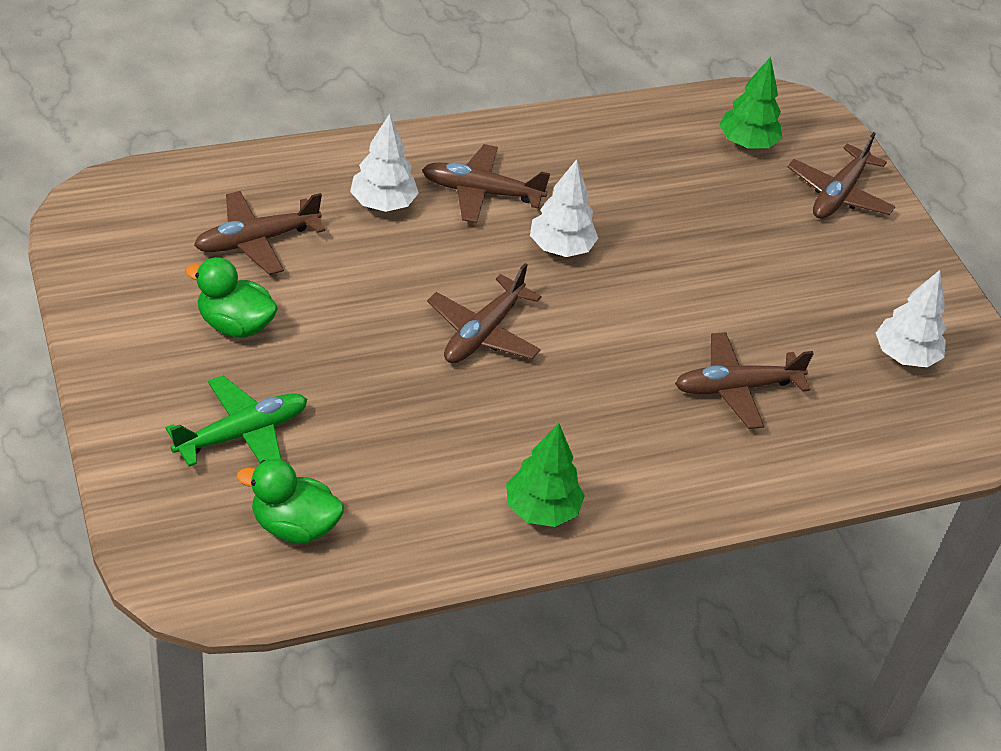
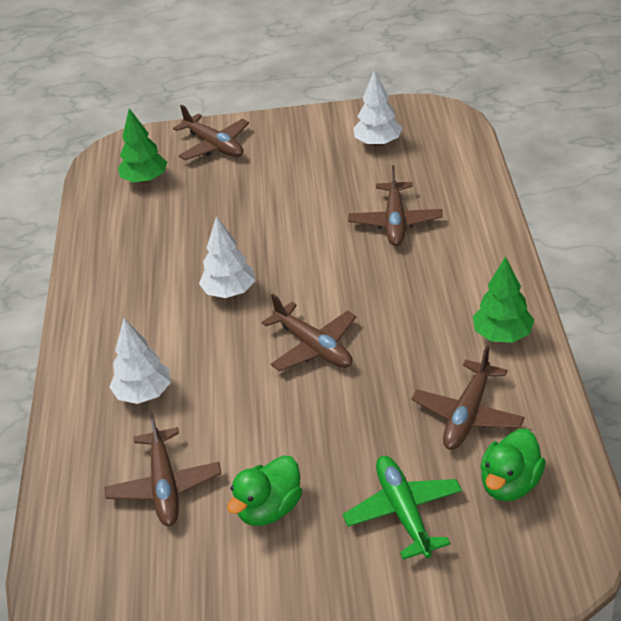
camera: 65 degrees left, 5 degrees down
(481, 192) = (150, 330): brown plane -> brown plane (467, 415)

